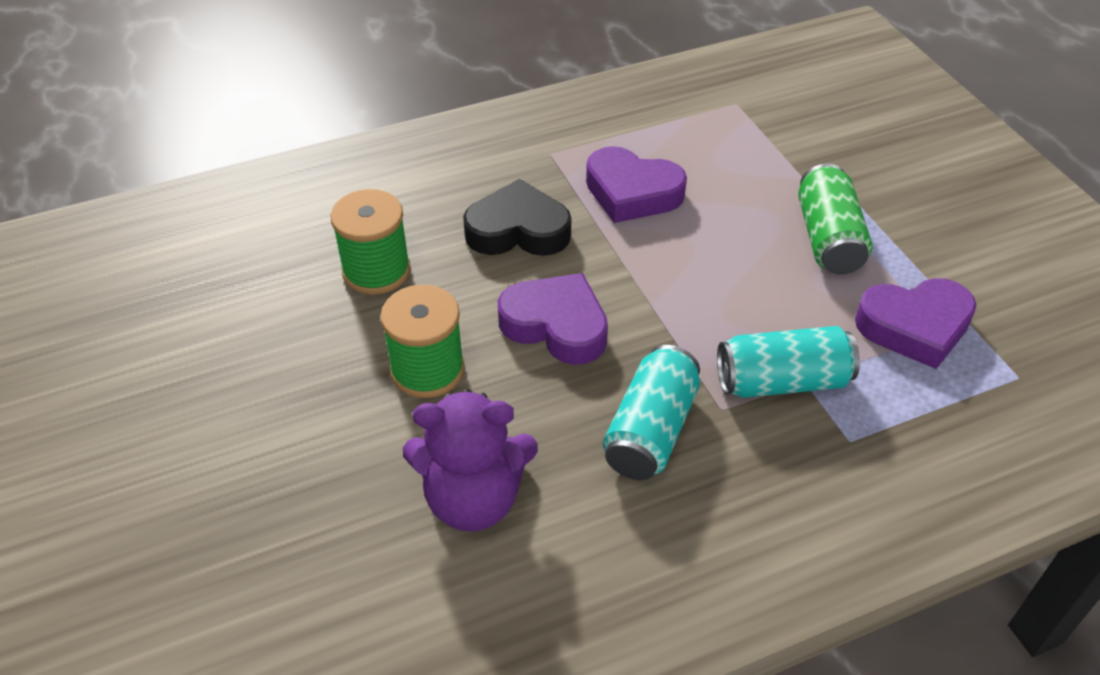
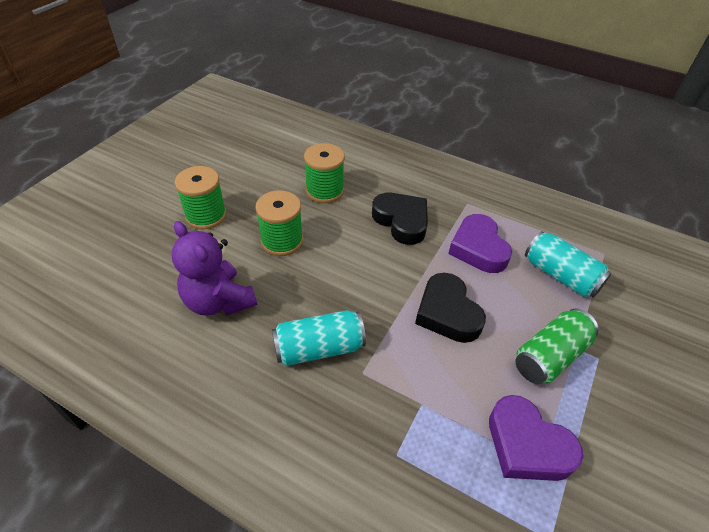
camera: 50 degrees right, 0 degrees up
(278, 432) = (206, 215): none -> green spool
(556, 325) = (354, 270): purple heart -> none
(701, 281) = (447, 313): none -> black heart
(782, 381) = (410, 392): turquoise can -> turquoise can (560, 275)

